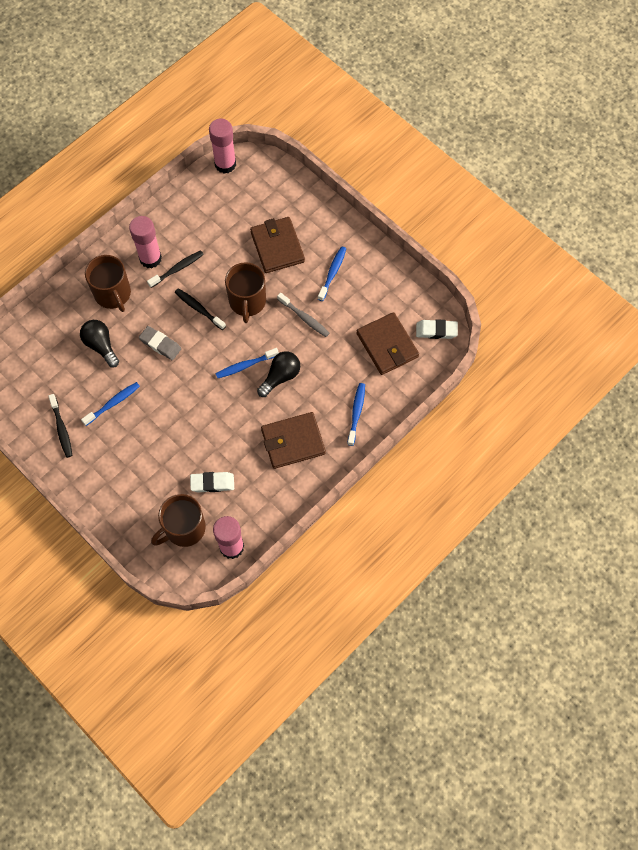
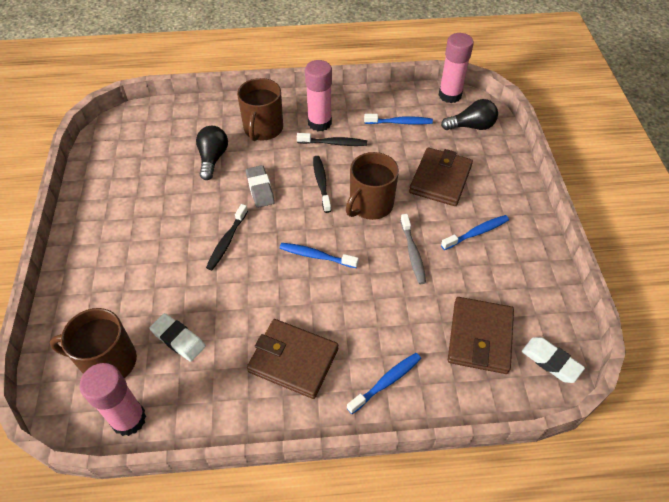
camera: 40 degrees right, 15 degrees down
(61, 429) = (113, 198): black toothbrush -> black toothbrush (227, 241)
(113, 403) = (173, 207): blue toothbrush -> blue toothbrush (400, 122)
(280, 377) = (340, 289): black light bulb -> black light bulb (471, 126)

